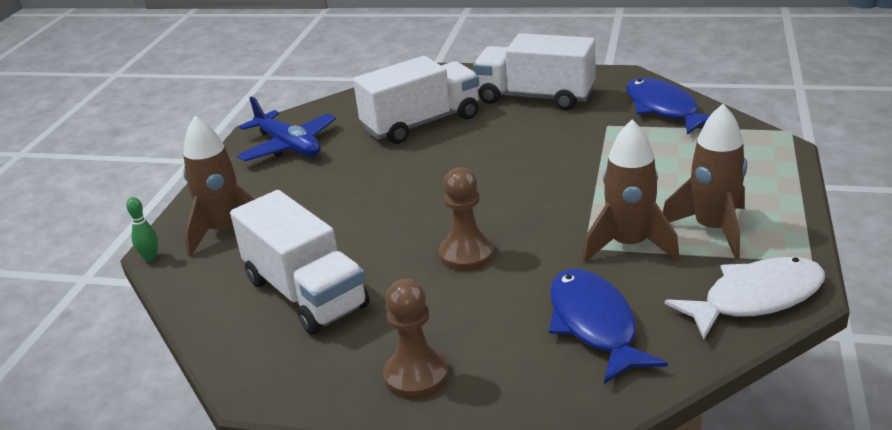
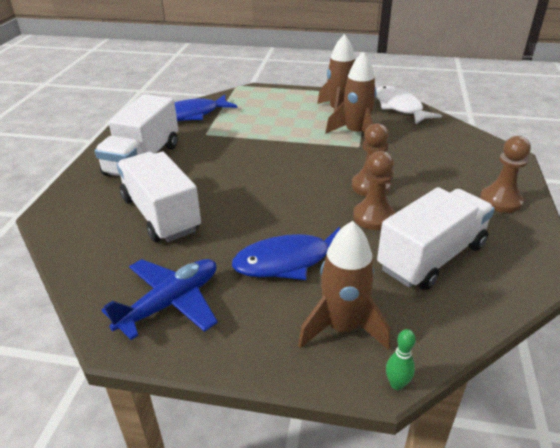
camera: 95 degrees left, 5 degrees up
(394, 254) = (373, 217): none -> brown pawn
(594, 325) = (432, 146): blue fish -> blue fish (288, 261)

